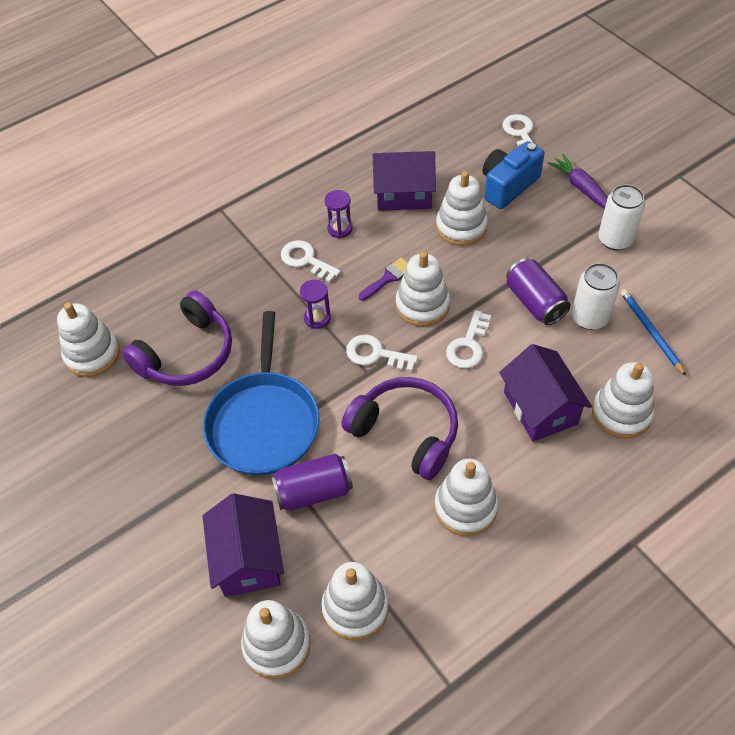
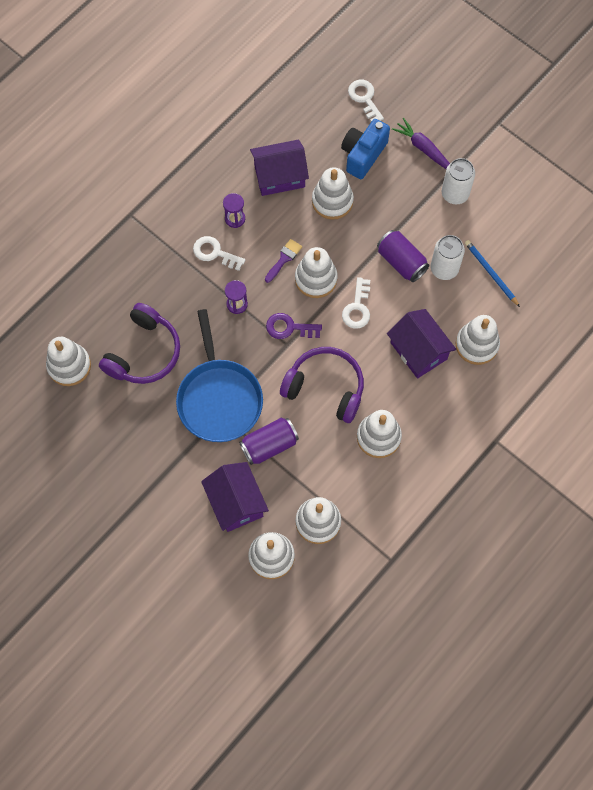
camera: 15 degrees left, 15 degrees up
(375, 354) = (289, 327): white key -> purple key

